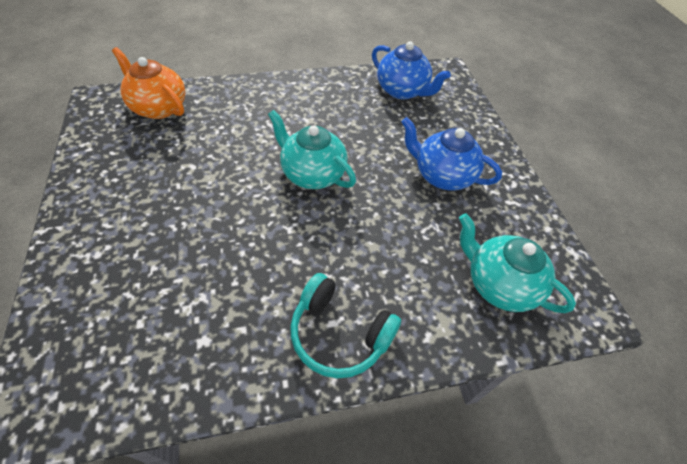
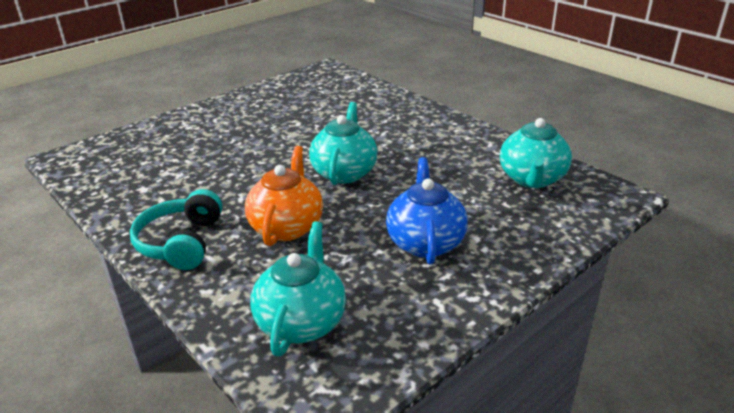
camera: 65 degrees right, 20 degrees down
(159, 108) = (344, 89): orange teapot -> orange teapot (287, 227)
(402, 91) = (532, 179): blue teapot -> turquoise teapot

